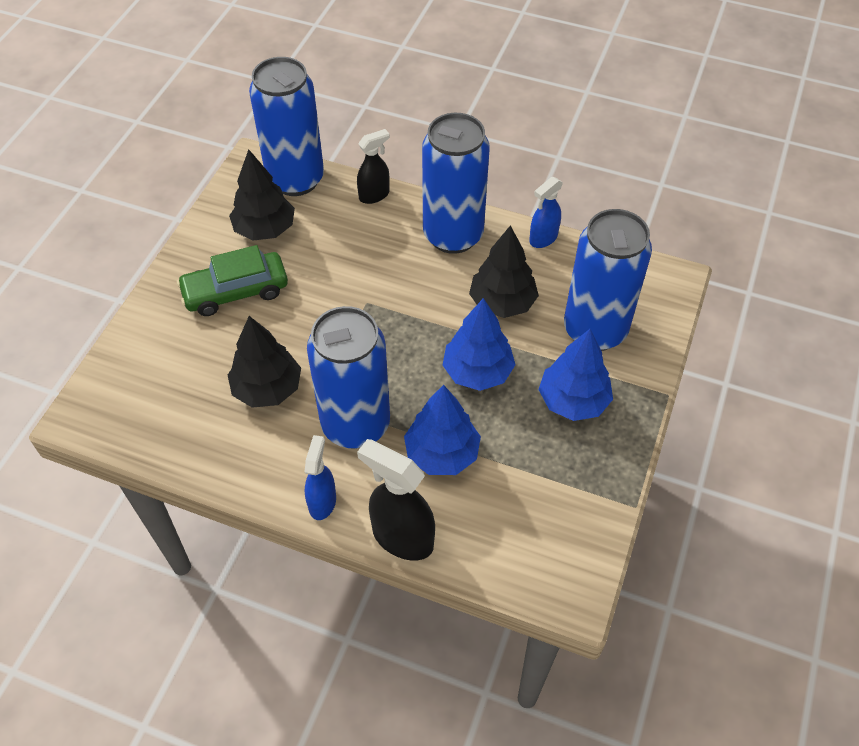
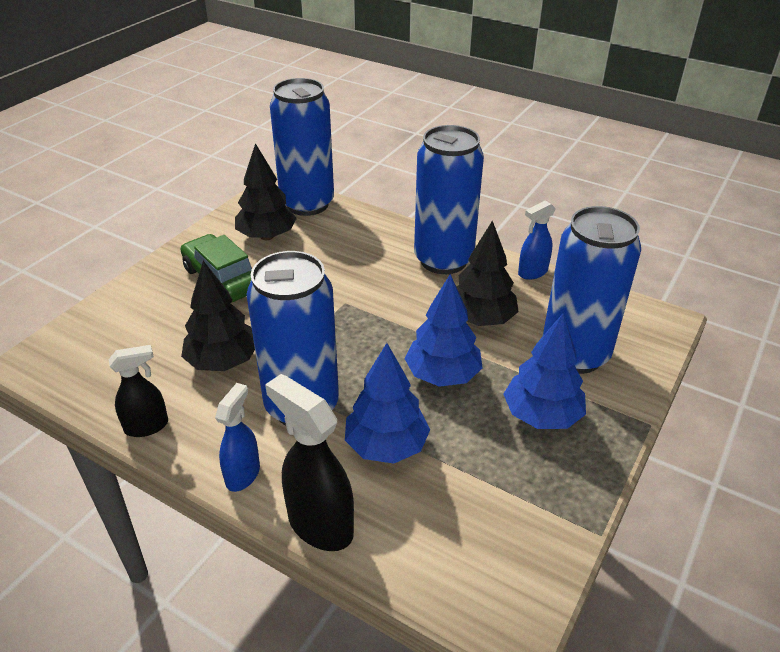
camera: 10 degrees right, 15 degrees down
(235, 291) = (222, 279): green car -> green car turned 60 degrees clockwise
(374, 195) = (376, 222): black spray bottle -> black spray bottle (147, 426)

